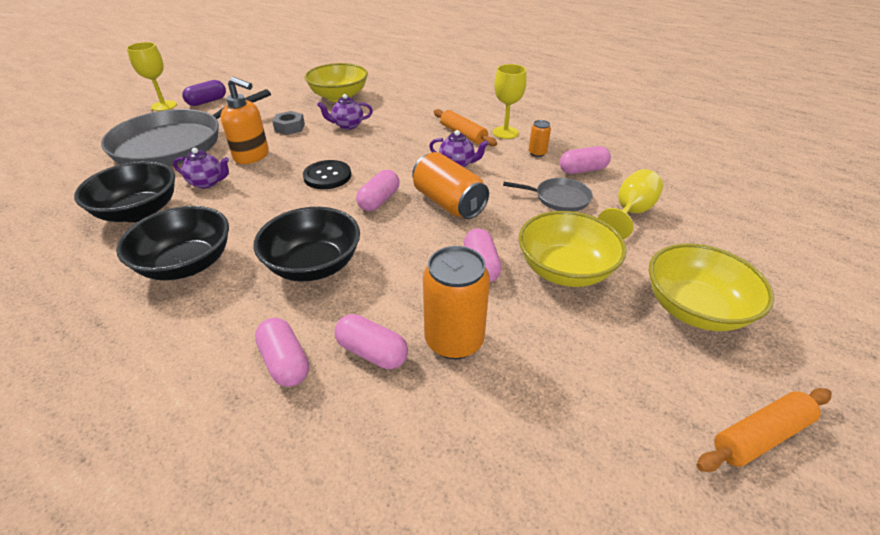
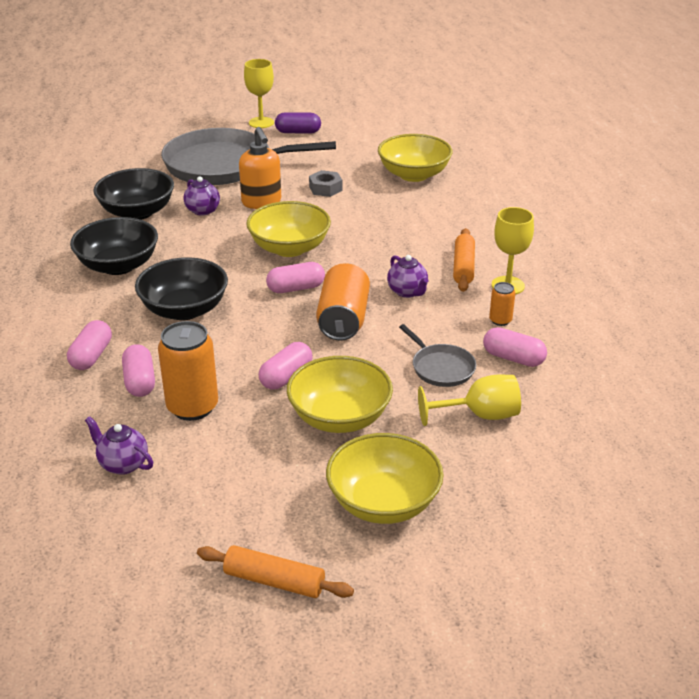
camera: 45 degrees right, 5 degrees down
(327, 176) = (289, 248): black button -> yellow bowl
(347, 125) = (375, 209): purple teapot -> purple teapot (123, 464)

